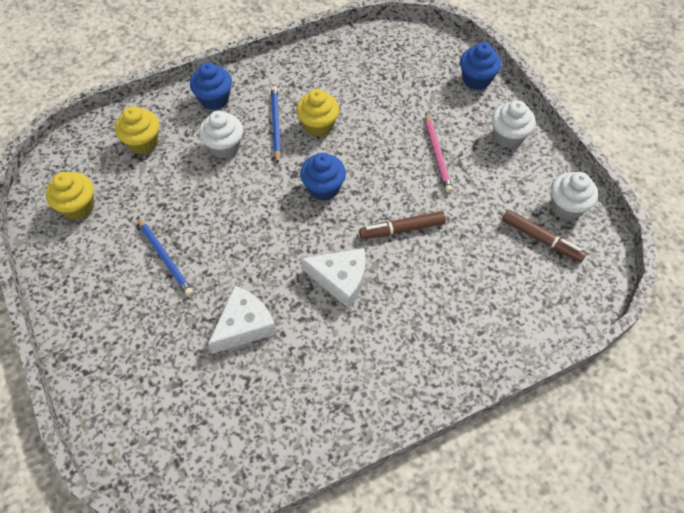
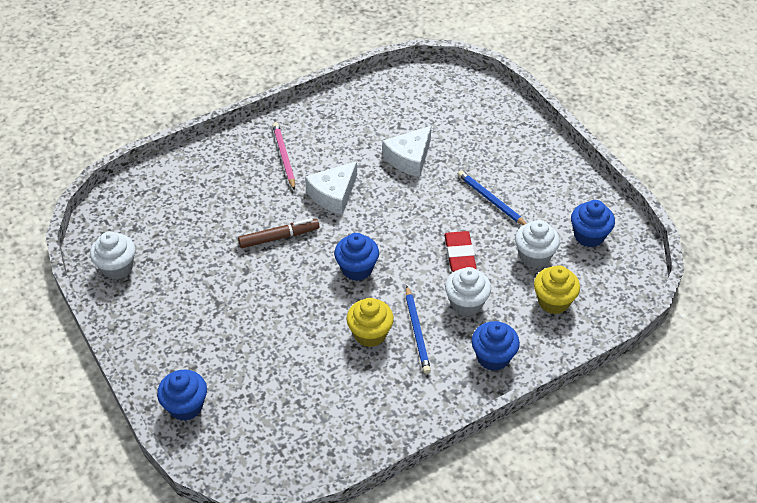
camera: 175 degrees right, 10 degrees down
(78, 207) = (589, 236): yellow cupcake -> blue cupcake
(217, 196) = (459, 254): none -> red eraser
(340, 279) = (333, 194): white cheese -> white cheese turned 60 degrees counterclockwise
(437, 154) = (240, 311): pink pencil -> pink pencil (284, 157)
(508, 136) = (161, 336): white cupcake -> white cupcake (534, 256)
(541, 239) = (149, 237): brown marker -> none

